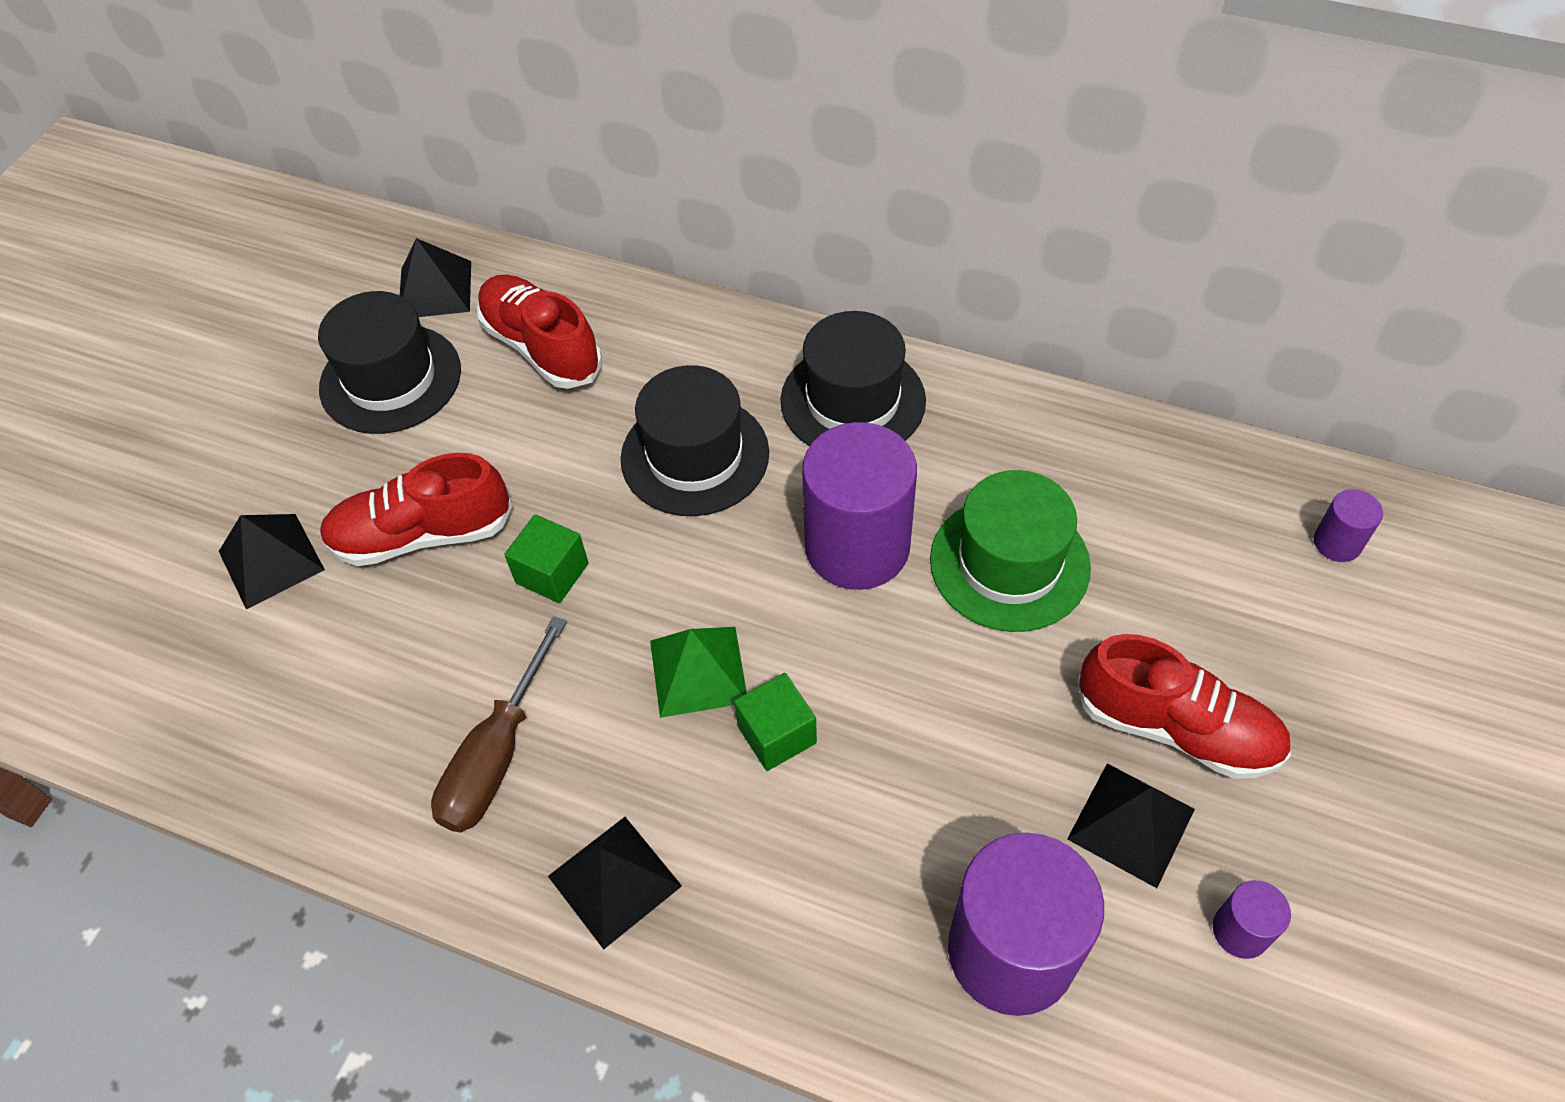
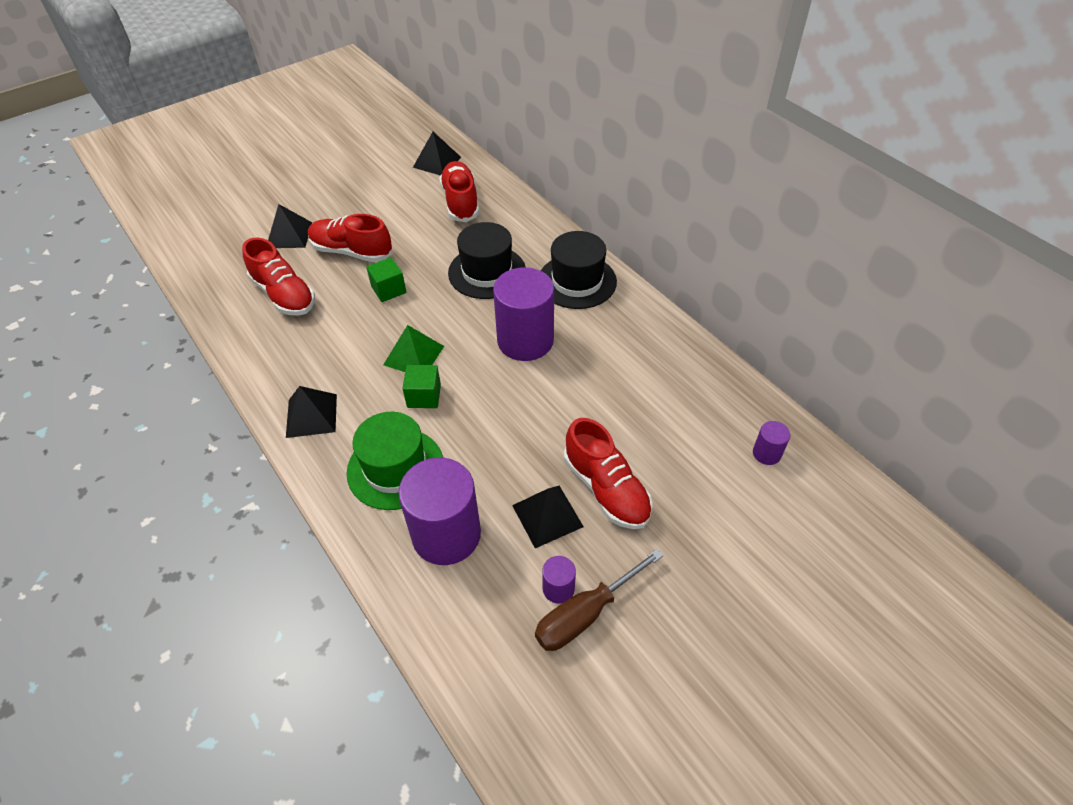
camera: 30 degrees right, 5 degrees down
(365, 683) = (284, 295): none -> red shoe
(390, 379) = (390, 188): black hat -> none
(497, 755) = (309, 346): brown screwdriver -> brown screwdriver (586, 613)
(1009, 563) = (589, 381): green hat -> green hat (395, 468)

